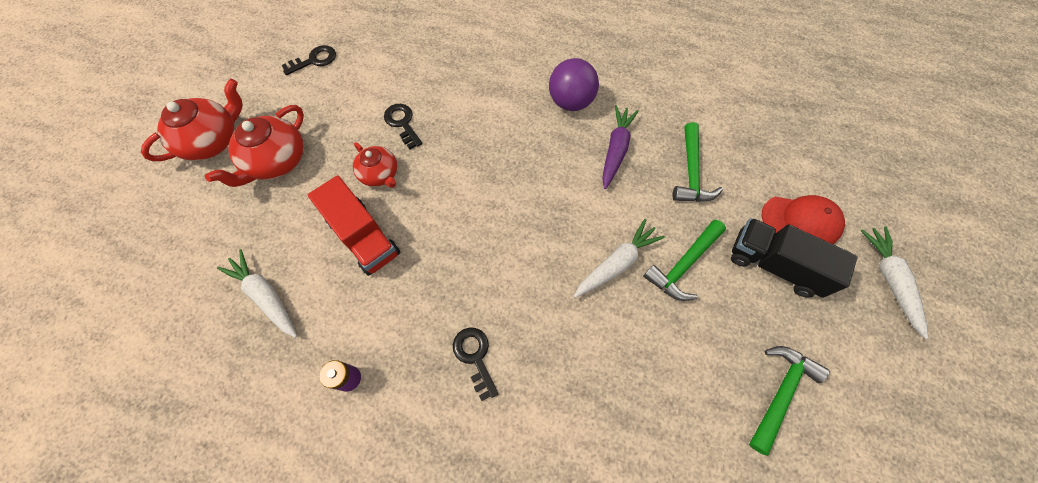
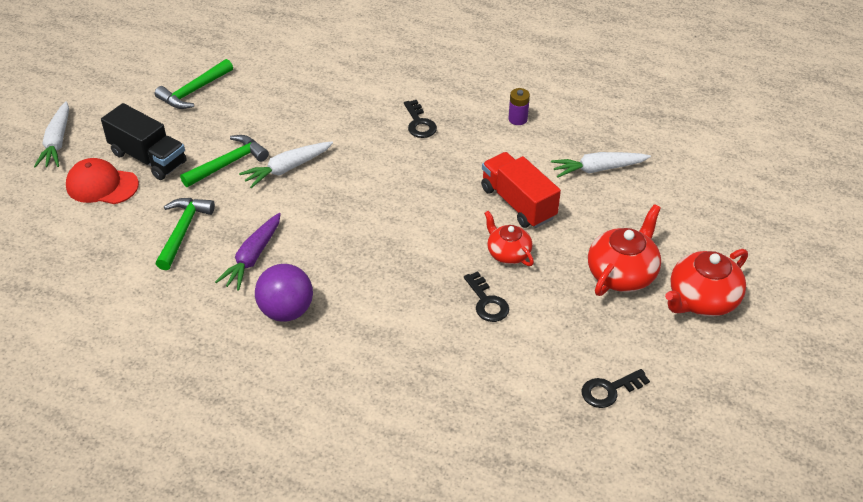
camera: 175 degrees left, 20 degrees down
(266, 296) = (598, 169): white carrot -> white carrot turned 120 degrees clockwise

